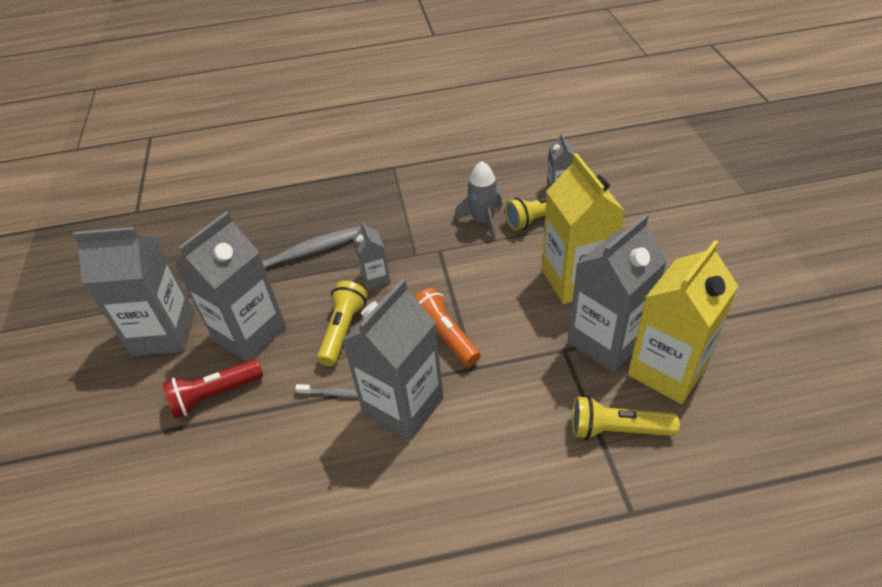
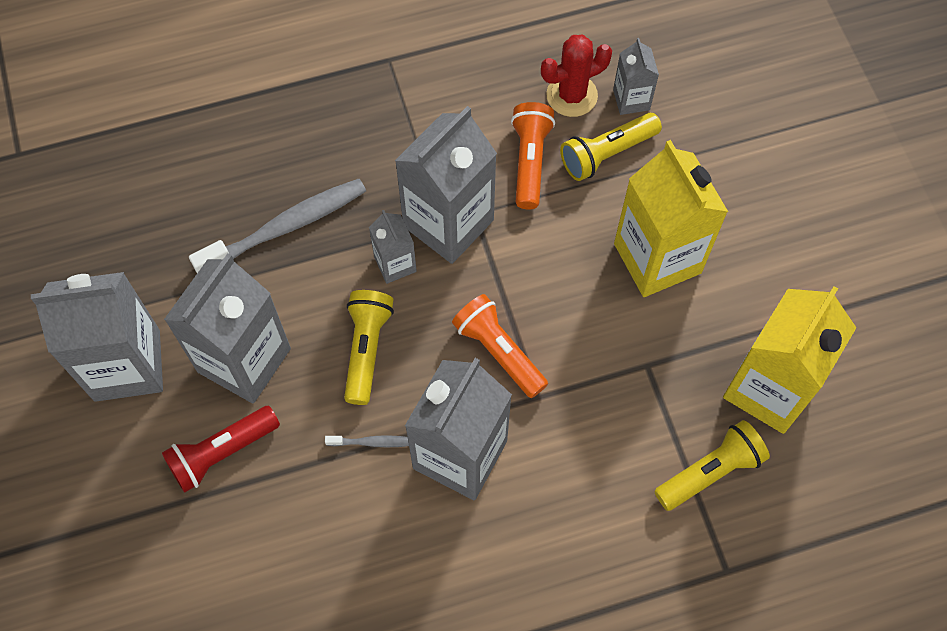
camera: 10 degrees left, 20 degrees up
(483, 221) = (529, 161): grey rocket -> orange flashlight
(517, 186) = (571, 95): none -> red cactus
(606, 341) = (698, 350): grey carton -> grey carton (448, 223)
(616, 430) = (710, 471): yellow flashlight -> yellow flashlight turned 150 degrees clockwise

